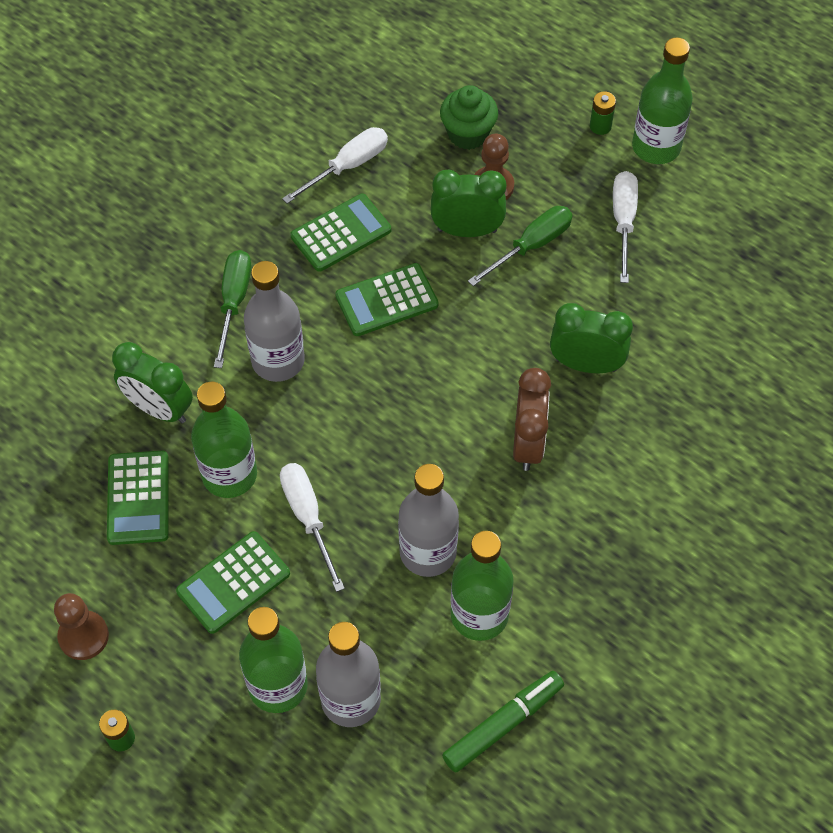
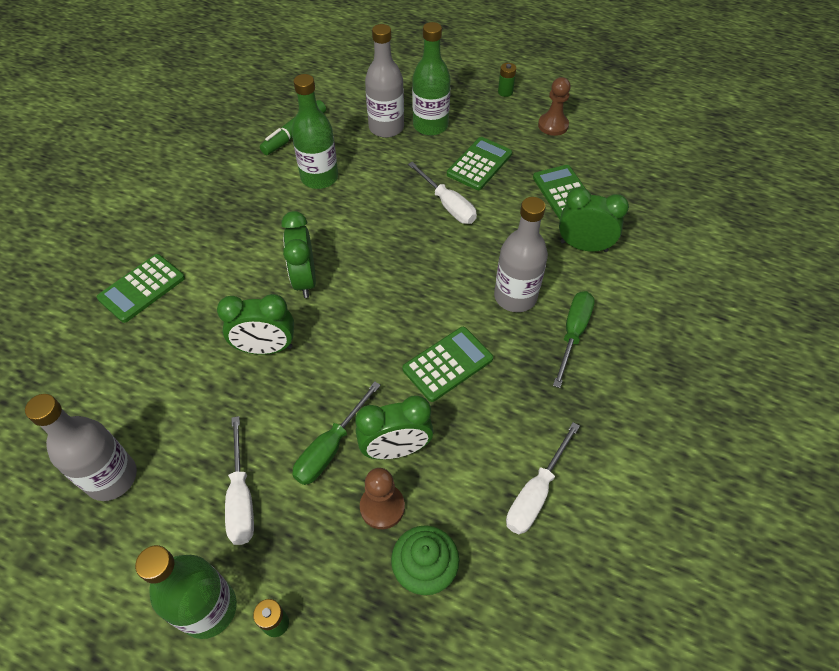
camera: 165 degrees right, 5 degrees down
(229, 475) = (512, 217): green bottle -> none
(234, 302) = (573, 333): green screwdriver -> green screwdriver turned 150 degrees counterclockwise
(341, 233) = (512, 417): green calculator -> green calculator (142, 288)
(428, 552) = (361, 202): grey bottle -> grey bottle (111, 477)
(528, 443) = (305, 280): brown clock -> green clock

